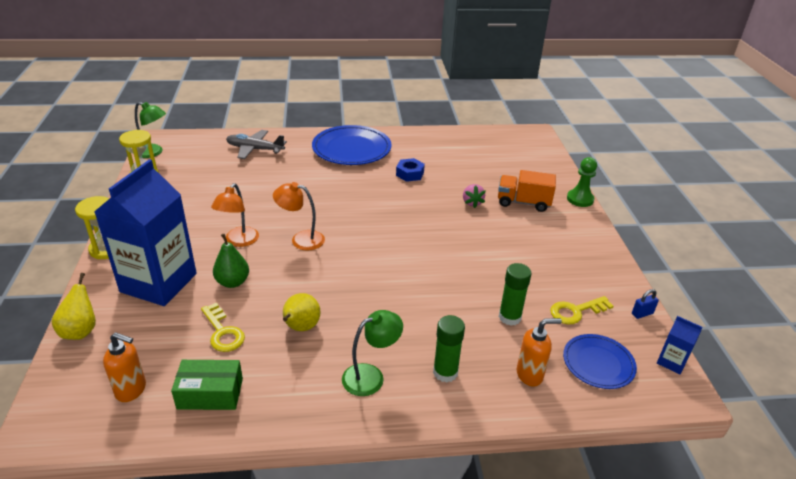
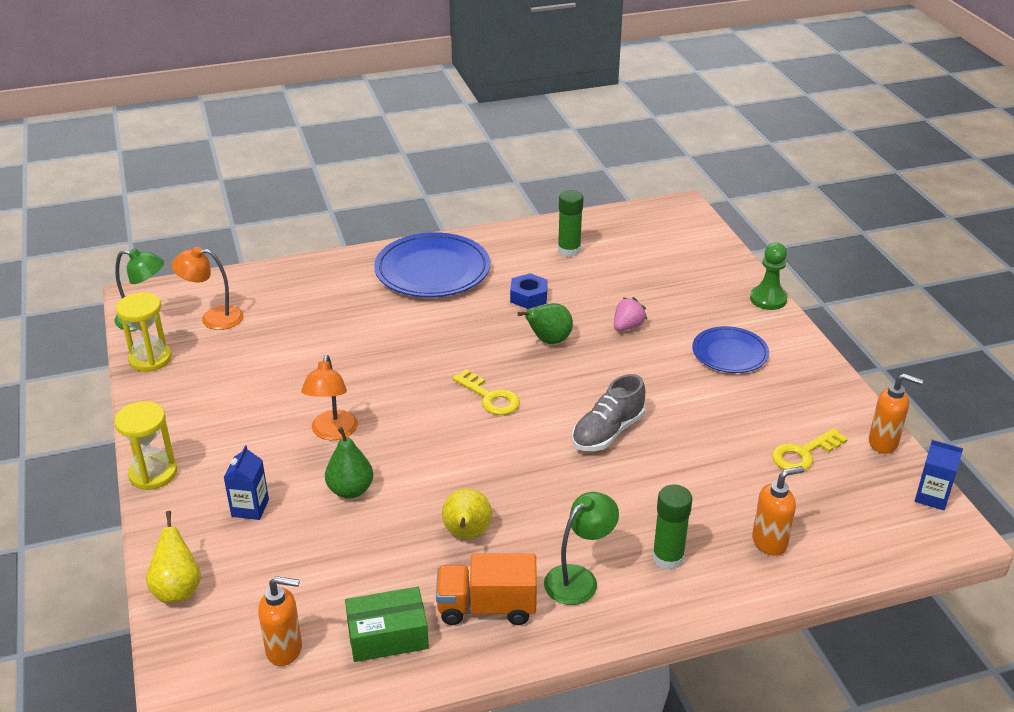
camera: 10 degrees left, 0 degrees up
(158, 283) = (250, 508): blue carton -> blue carton, size x0.40
(222, 332) = (367, 557): yellow key -> yellow key (490, 397)
(254, 149) = (292, 292): grey plane -> none
(301, 239) = (417, 416): orange lamp -> orange lamp (213, 318)
(412, 204) = (548, 341): none -> green pear
(432, 272) = (607, 432): none -> grey shoe
(472, 203) = (627, 326): pink strawberry -> pink strawberry turned 120 degrees counterclockwise
(509, 317) = (724, 475): green glue stick -> green glue stick (569, 250)
(523, 202) = (695, 316): orange truck -> orange truck (486, 607)
(598, 363) = (846, 514): blue plate -> blue plate (729, 353)
(642, 314) = (883, 443): blue padlock -> orange soap dispenser

